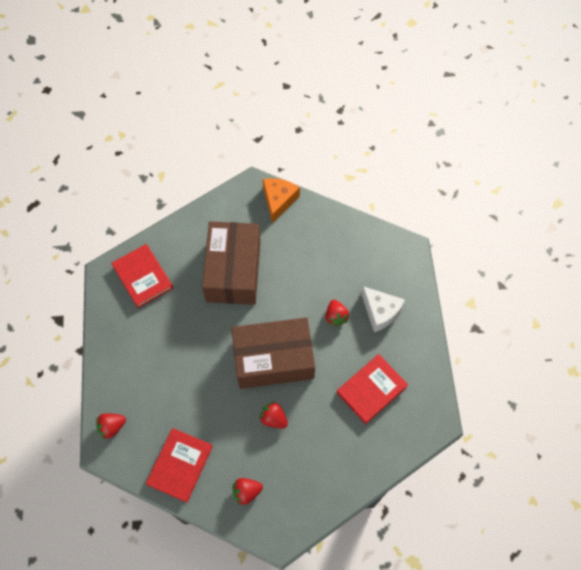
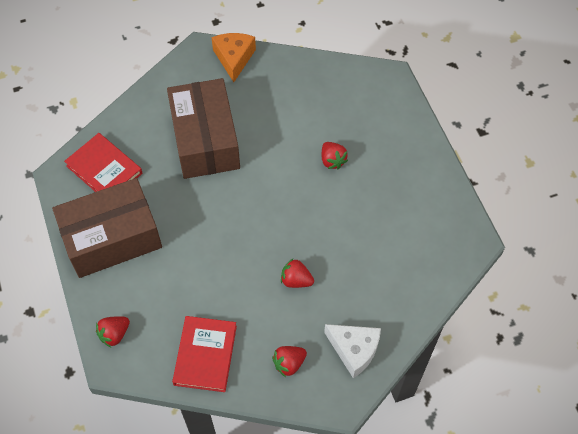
camera: 15 degrees left, 5 degrees down
(273, 359) = (277, 220): brown box -> brown box (112, 238)
(371, 389) = (394, 225): red book -> none
(380, 312) = (379, 145): white cheese -> white cheese (354, 350)

